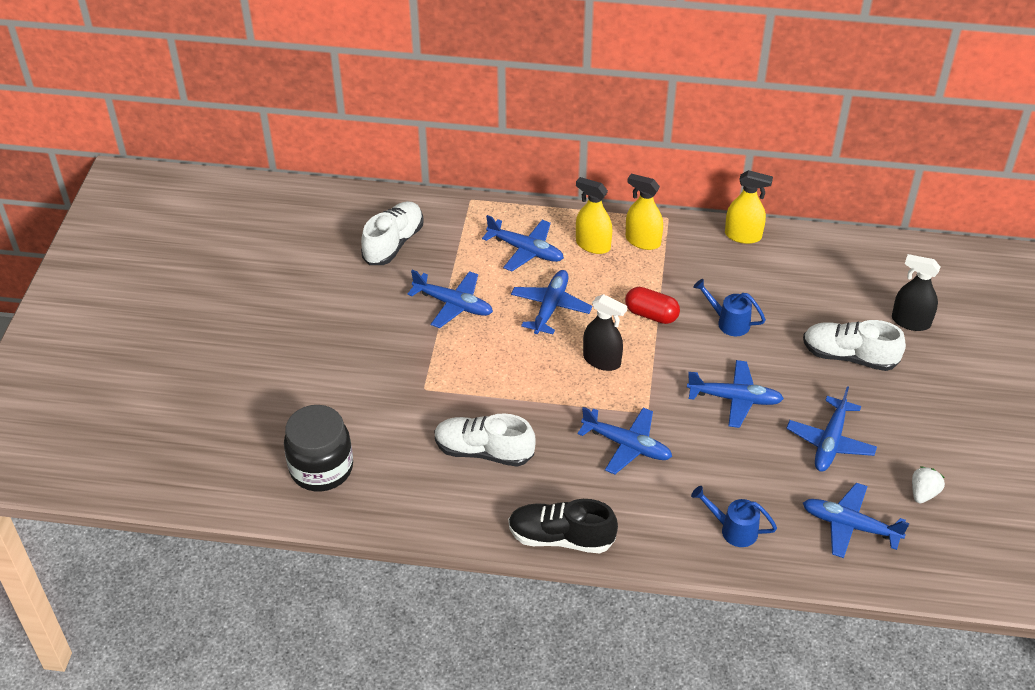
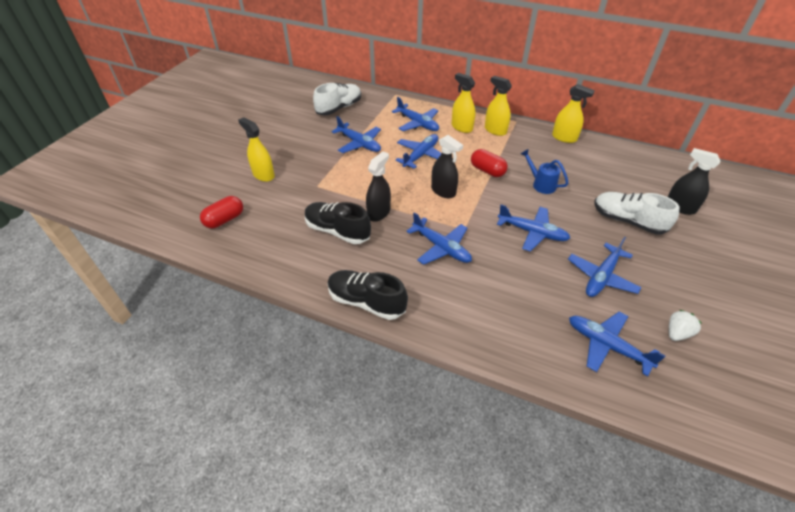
camera: 15 degrees right, 0 degrees up
(321, 468) = (224, 220): black jar -> red capsule
(338, 387) = (263, 175): none -> yellow spray bottle
(484, 451) = (337, 231): white shoe -> black shoe
(527, 412) = (379, 213): none -> black spray bottle
(733, 529) = (505, 326): blue watering can -> none

